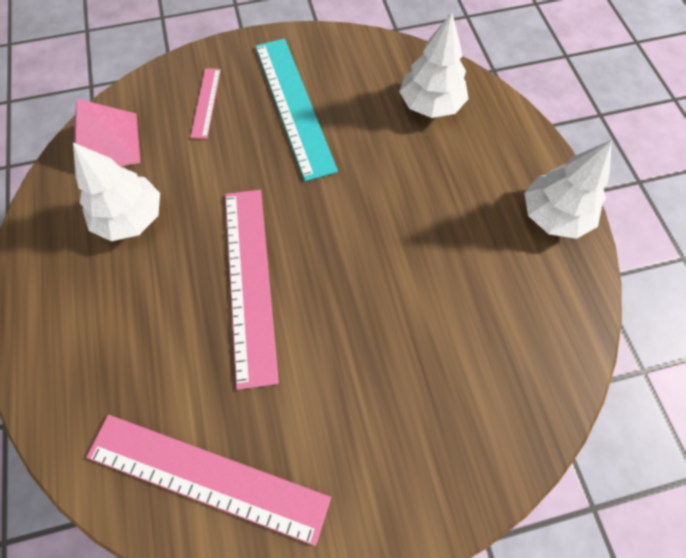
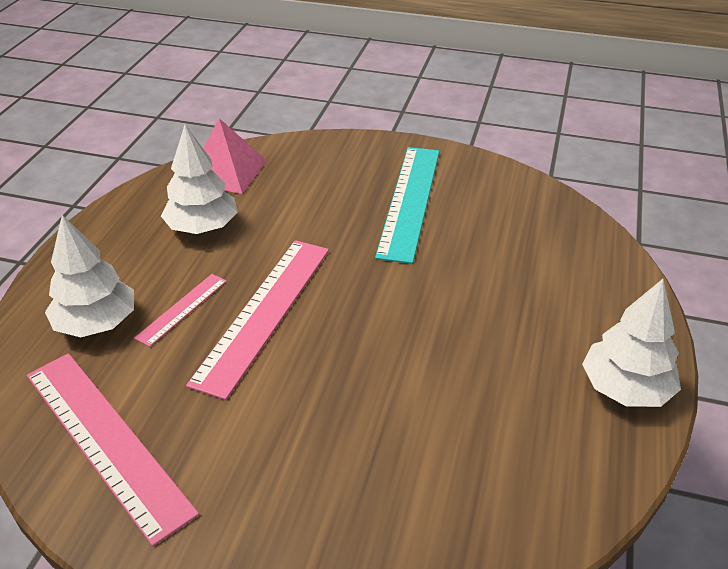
camera: 30 degrees right, 25 degrees down
(206, 102) = (331, 172): pink ruler -> pink ruler (182, 309)
(430, 104) = (550, 246): white tree -> white tree (97, 323)

